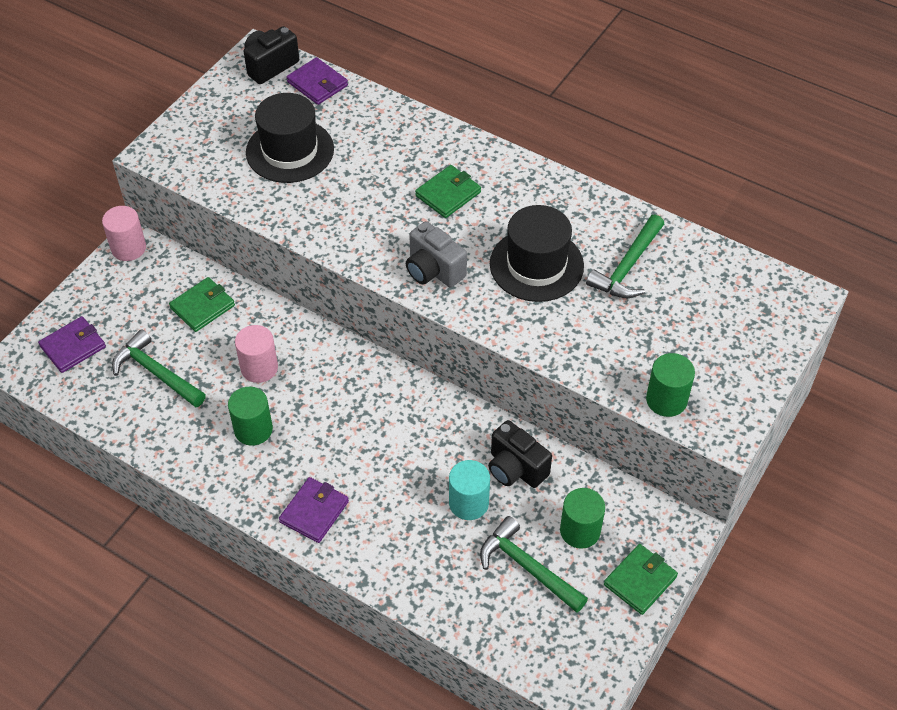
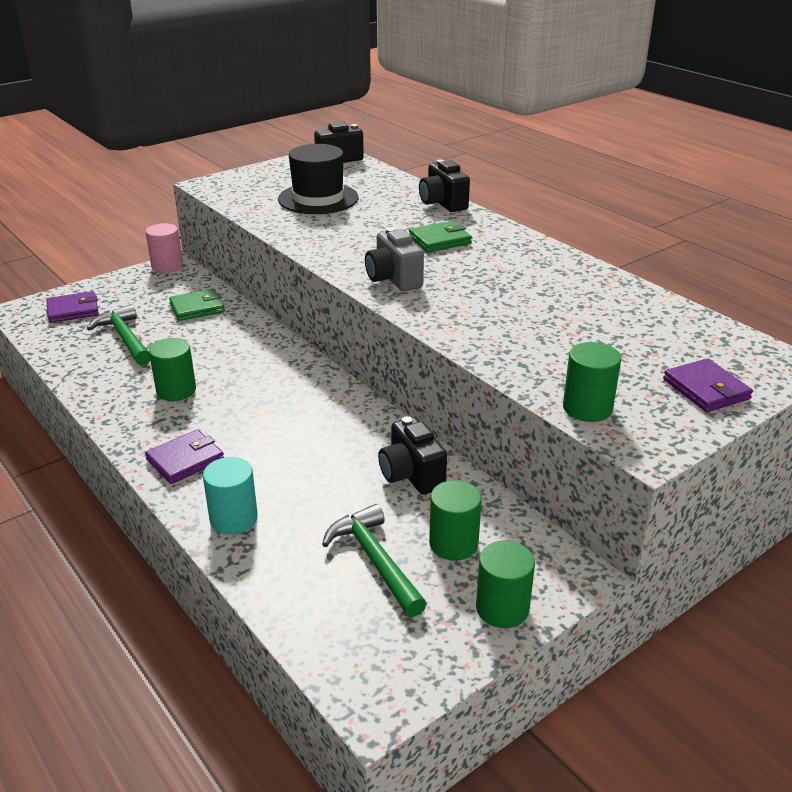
camera: 20 degrees right, 20 degrees down
(259, 368) = (214, 353): pink cylinder -> none
(317, 84) = (369, 171): purple wallet -> purple wallet (706, 389)
(423, 127) = (442, 204): none -> black camera
(468, 503) = (344, 490): turquoise cylinder -> turquoise cylinder (233, 518)
(536, 265) = (497, 293): black hat -> none
(627, 267) = (592, 310): green hammer -> none
(640, 581) = (502, 608): green wallet -> green cylinder

